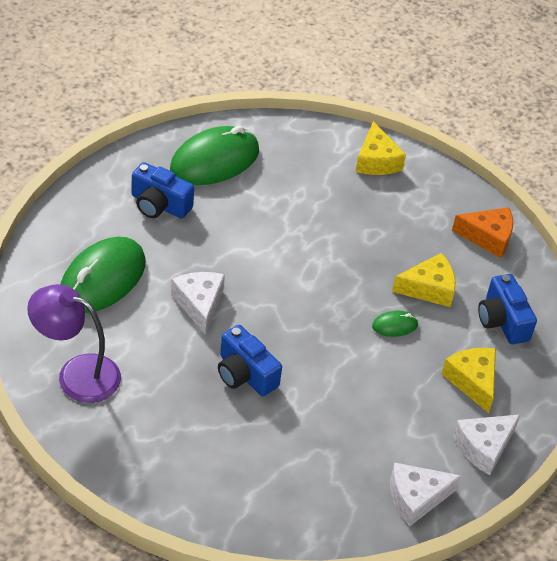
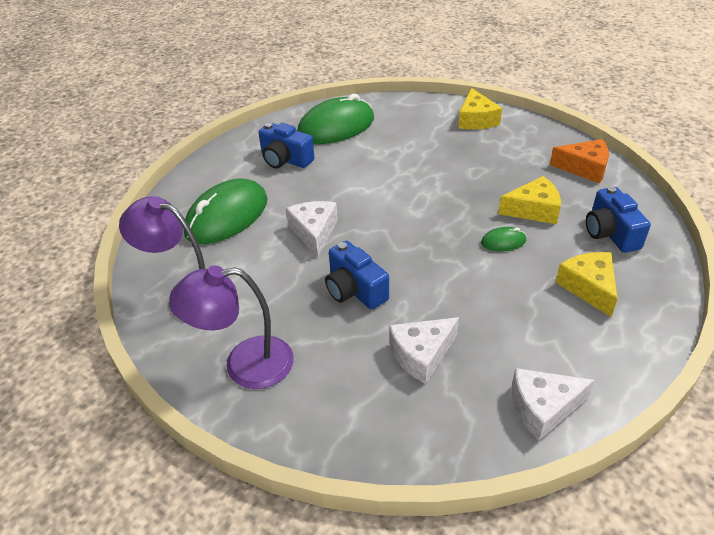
camera: 10 degrees right, 5 degrees down
(143, 449) = (244, 364): none -> purple lamp
(484, 447) = (612, 351): white cheese -> white cheese (421, 355)

